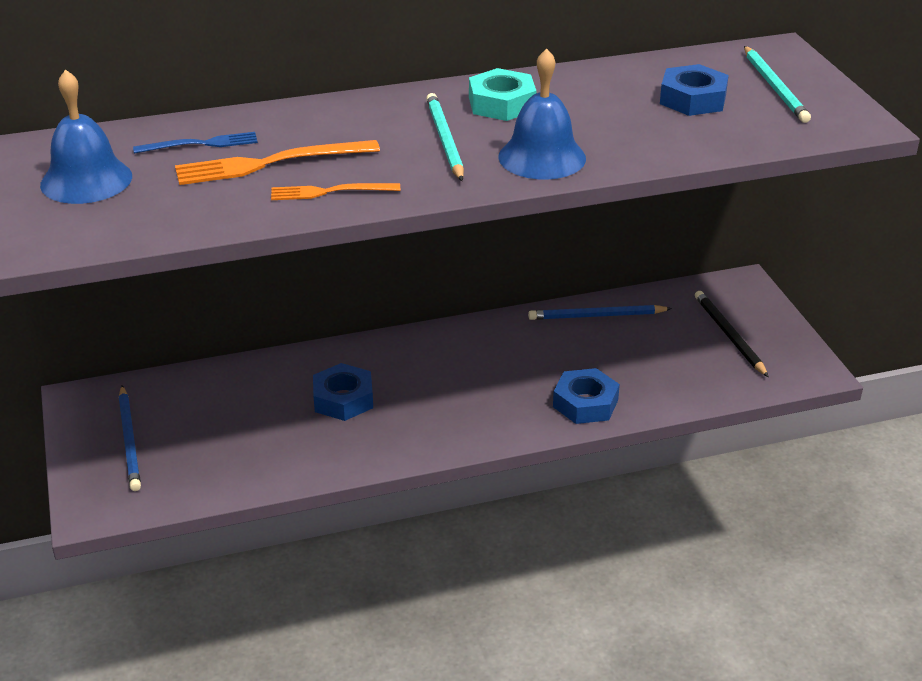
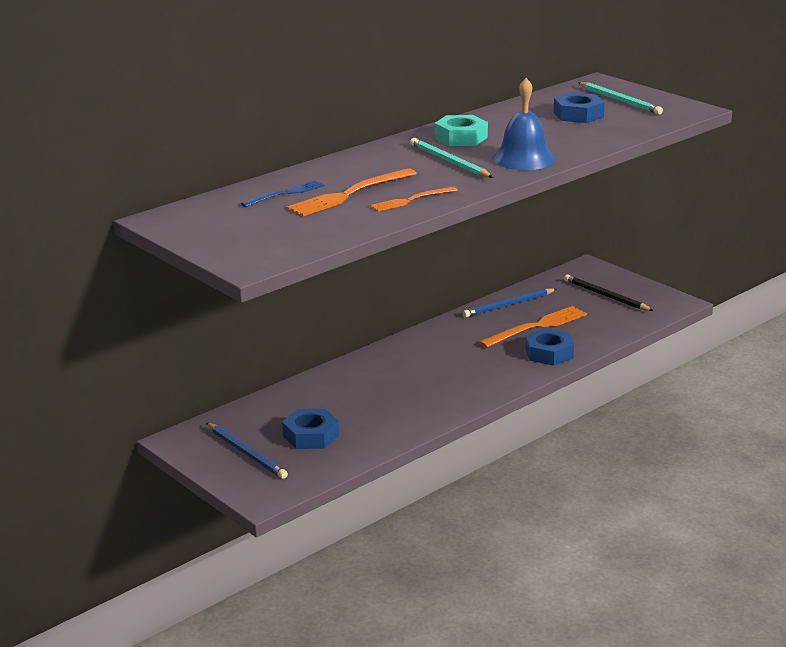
camera: 25 degrees left, 10 degrees down
(86, 180) = (232, 226): blue bell -> none
(343, 399) = (380, 391): blue nut -> blue nut (310, 436)
(603, 358) = (536, 327): none -> orange fork

